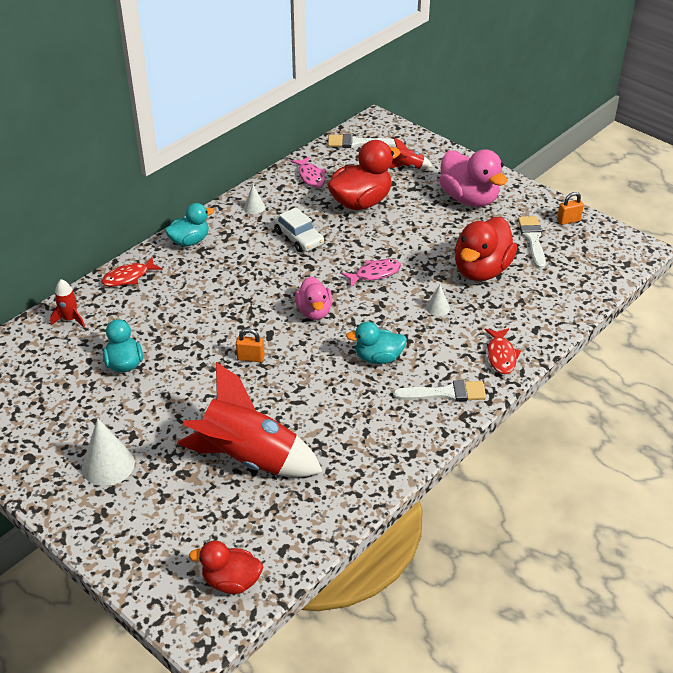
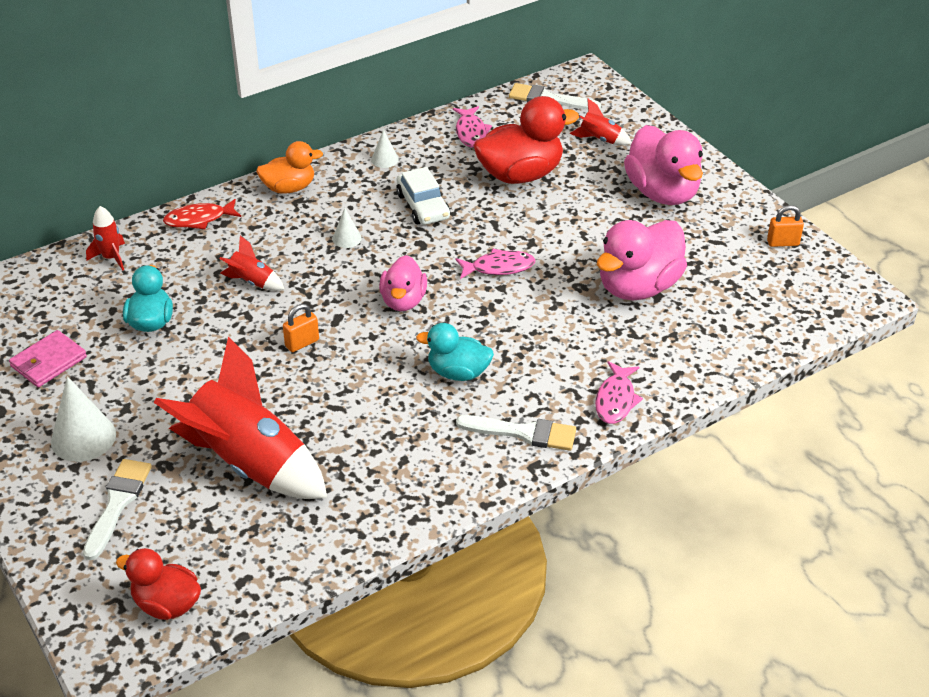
camera: 15 degrees right, 0 degrees up
(53, 411) = (48, 362): none -> pink wallet
(190, 241) = (289, 188): turquoise duck -> orange duck
(191, 318) = (252, 282): none -> red rocket
(250, 358) = (302, 343): orange padlock -> orange padlock turned 60 degrees counterclockwise
(437, 308) = (560, 324): white cone -> white cone (347, 238)
(481, 270) = (638, 287): red duck -> pink duck
(501, 356) = (616, 400): red fish -> pink fish
(532, 239) = (723, 259): white brush -> white brush (117, 503)

